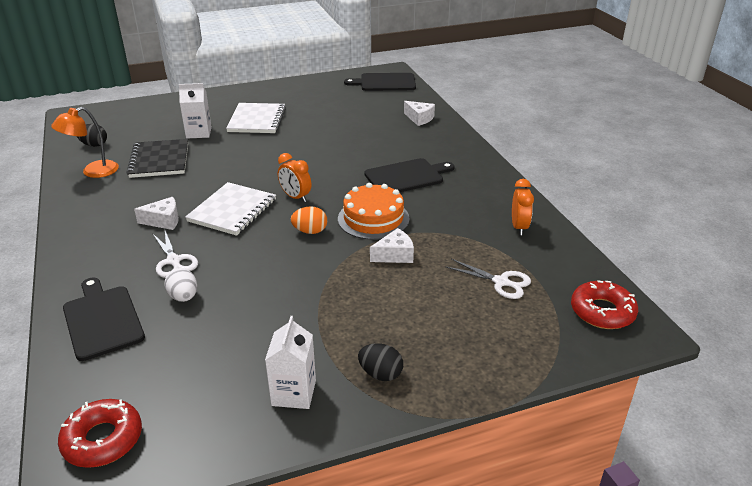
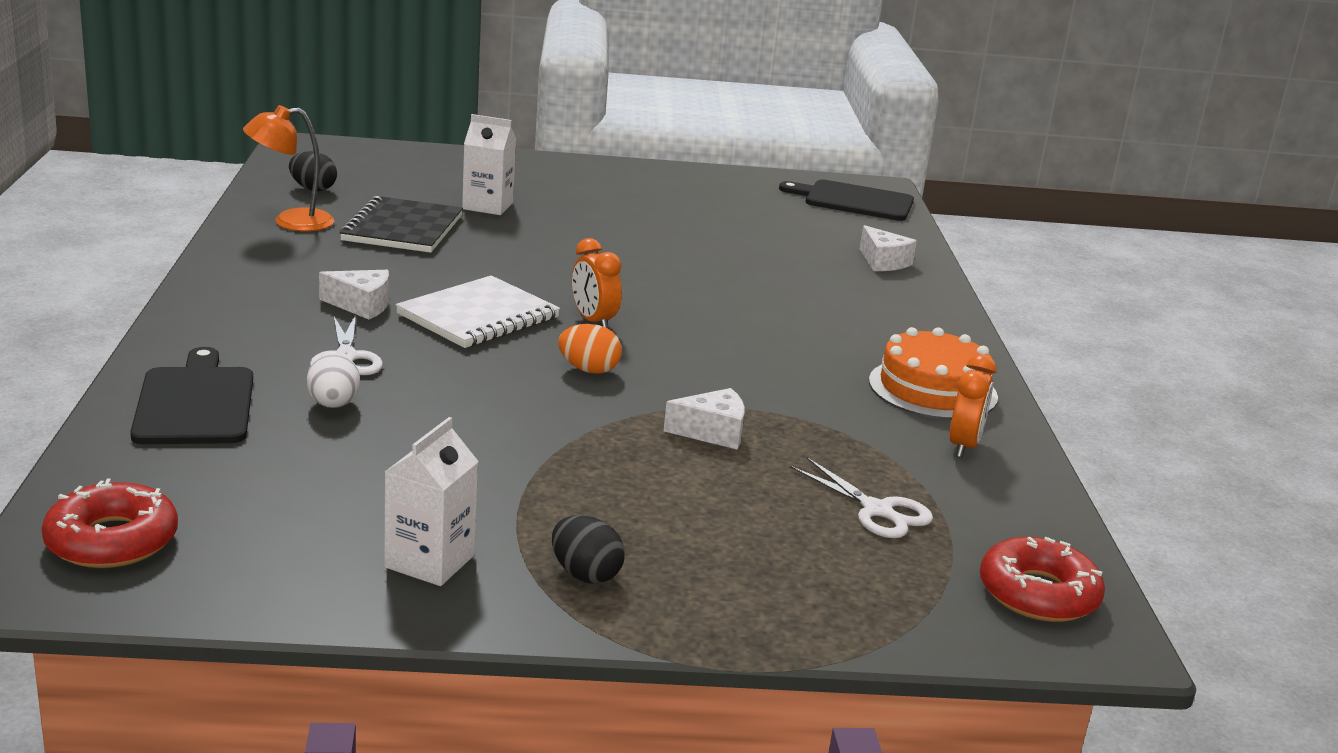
camera: 15 degrees right, 10 degrees down
(257, 120) = (594, 208): white notebook -> none
(373, 218) = (707, 377): orange cake -> orange cake (932, 389)
(406, 176) = (805, 335): black cutting board -> none

